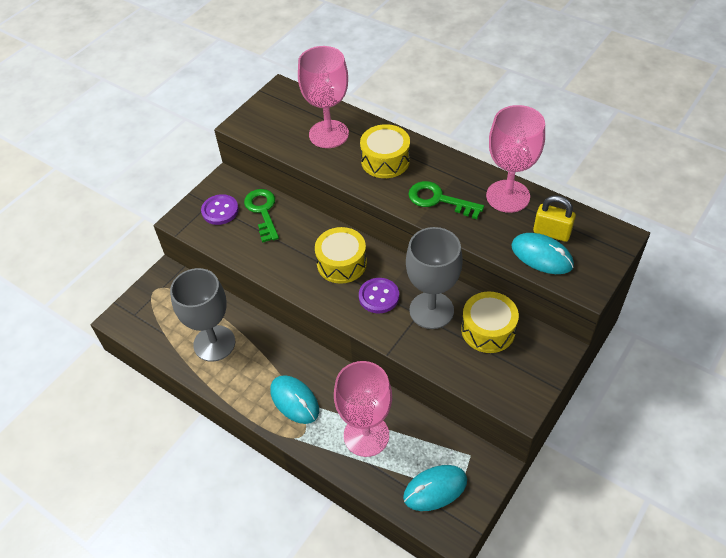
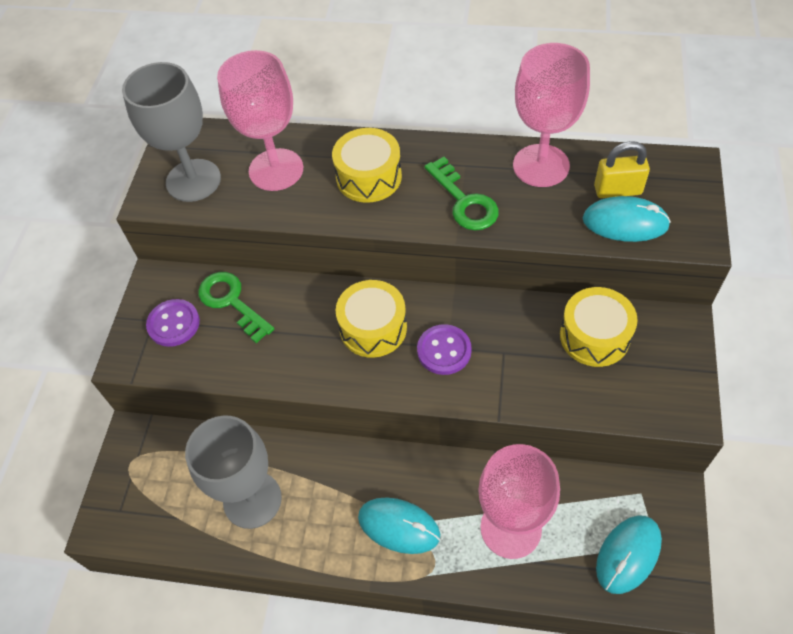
camera: 25 degrees left, 5 degrees up
(431, 310) = (516, 341): grey goblet -> grey goblet (193, 180)
(439, 200) = (464, 201): green key -> green key turned 120 degrees counterclockwise

